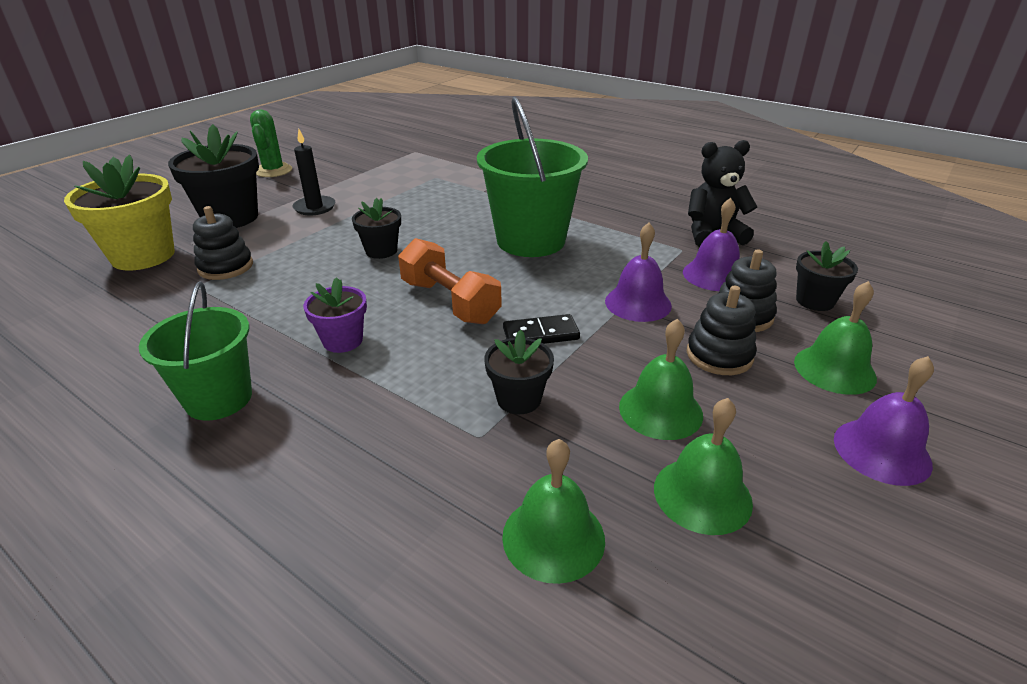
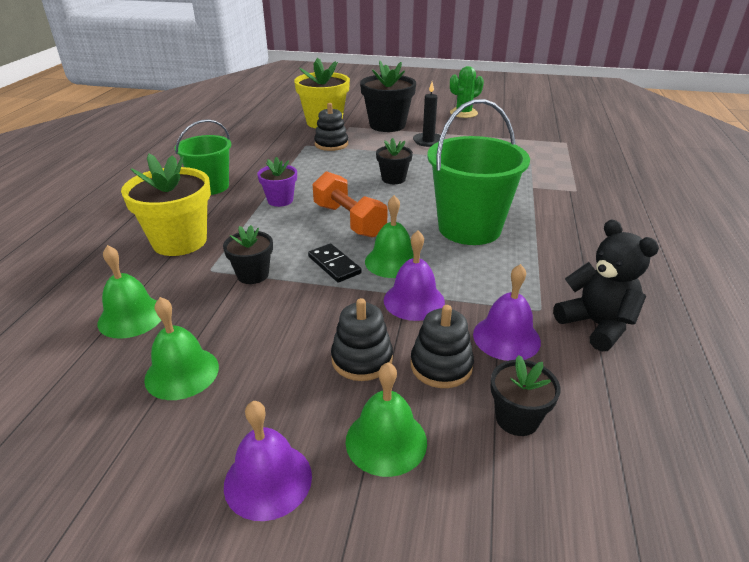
camera: 65 degrees right, 0 degrees up
(370, 458) = (180, 241): none -> yellow flower pot
(450, 302) = (349, 220): orange dumbbell -> orange dumbbell turned 60 degrees counterclockwise
(660, 410) = (268, 338): green bell -> green bell (392, 261)

